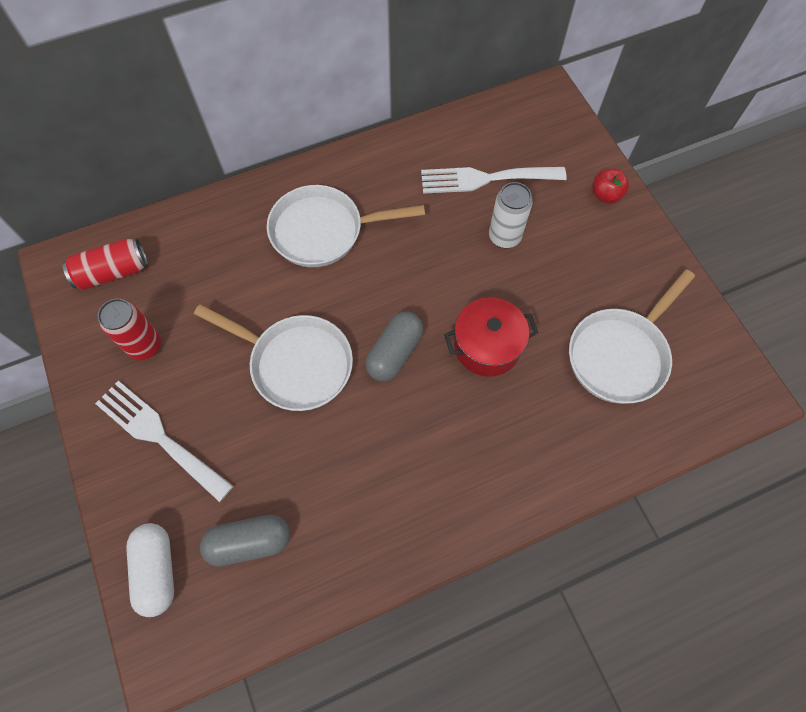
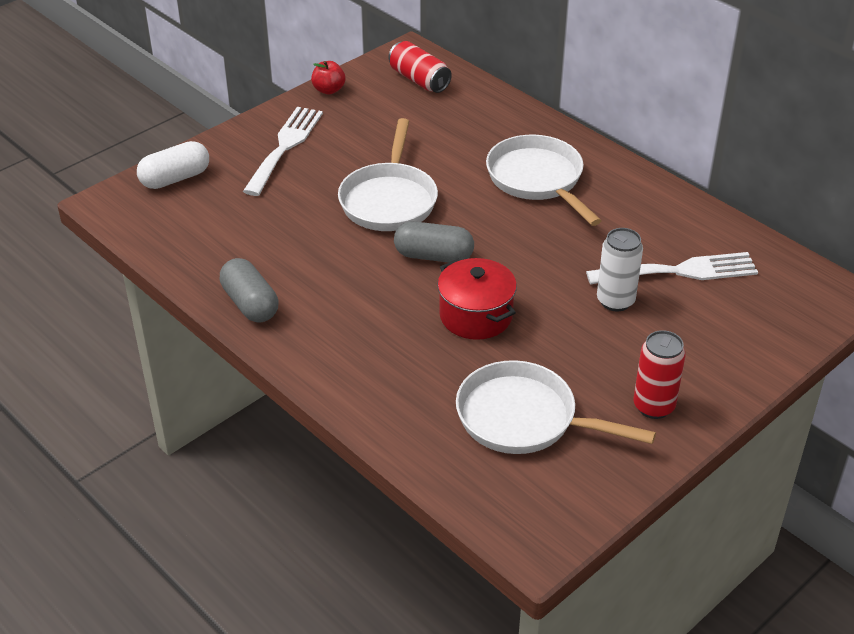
camera: 70 degrees right, 25 degrees down
(145, 346) = (361, 116): red can -> red can (653, 406)
(249, 542) = (215, 218): grey capsule -> grey capsule (250, 304)
(485, 179) = (680, 271): white fork -> white fork turned 105 degrees clockwise
(605, 195) = (730, 370): red apple -> red apple (329, 90)

